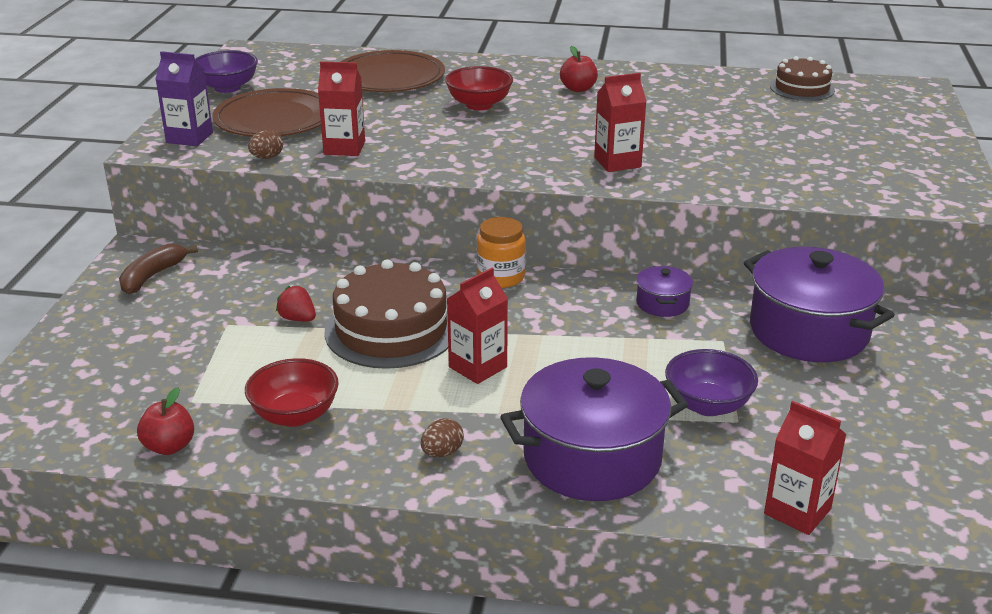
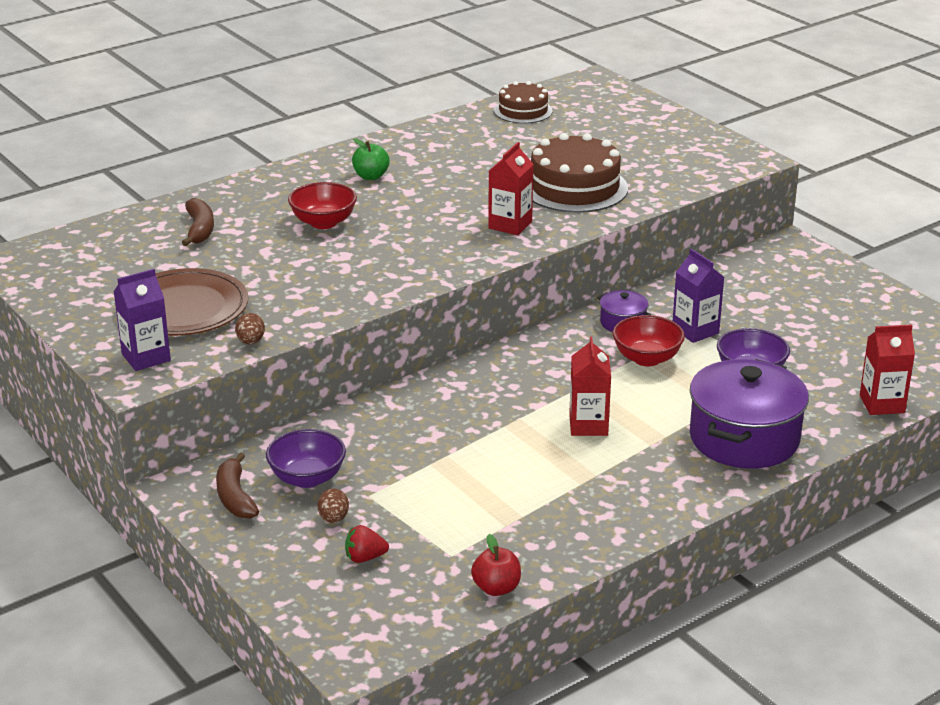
camera: 45 degrees left, 0 degrees up
(227, 88) = (74, 300): purple bowl -> purple bowl (307, 478)
(295, 415) = (536, 521): red bowl -> red bowl (647, 358)
(298, 319) = (411, 463): red strawberry -> red strawberry (365, 558)
(344, 148) = (295, 305): red carton -> none
(389, 77) = (200, 229): brown plate -> brown banana
(391, 330) = (489, 434): brown cake -> brown cake (574, 187)
(442, 453) = (662, 486): brown egg -> brown egg (333, 519)
(501, 277) = (493, 359): orange jar -> none
(578, 89) = (371, 176): red apple -> green apple
(719, 343) = (695, 331): none -> purple carton
(808, 331) = (729, 296): purple pot -> none

